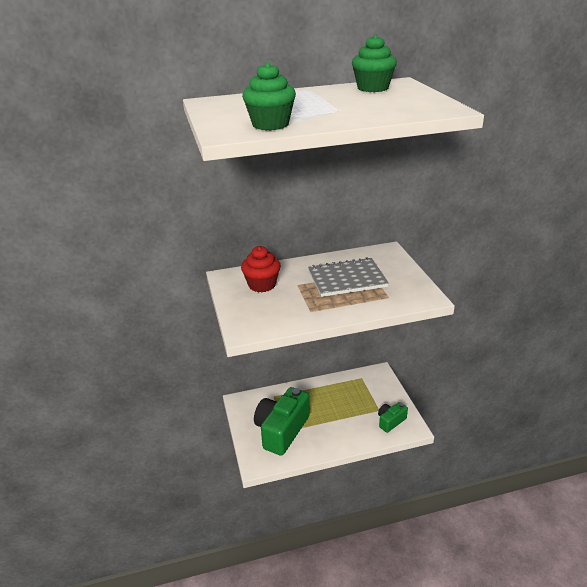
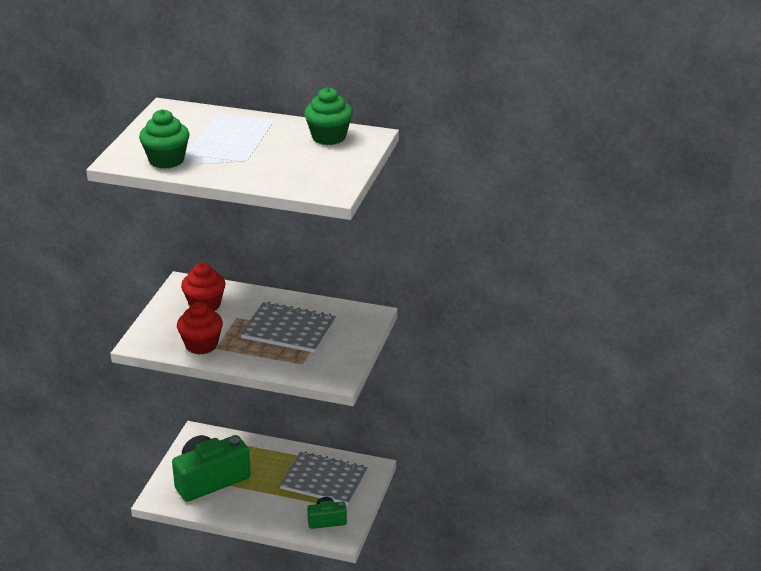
camera: 30 degrees right, 0 degrees up
(296, 313) = (201, 345): none -> red cupcake
(359, 395) = (324, 480): none -> grey notebook

